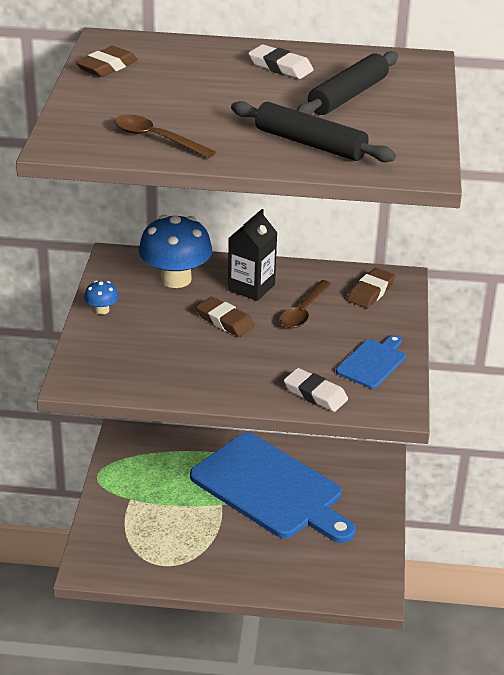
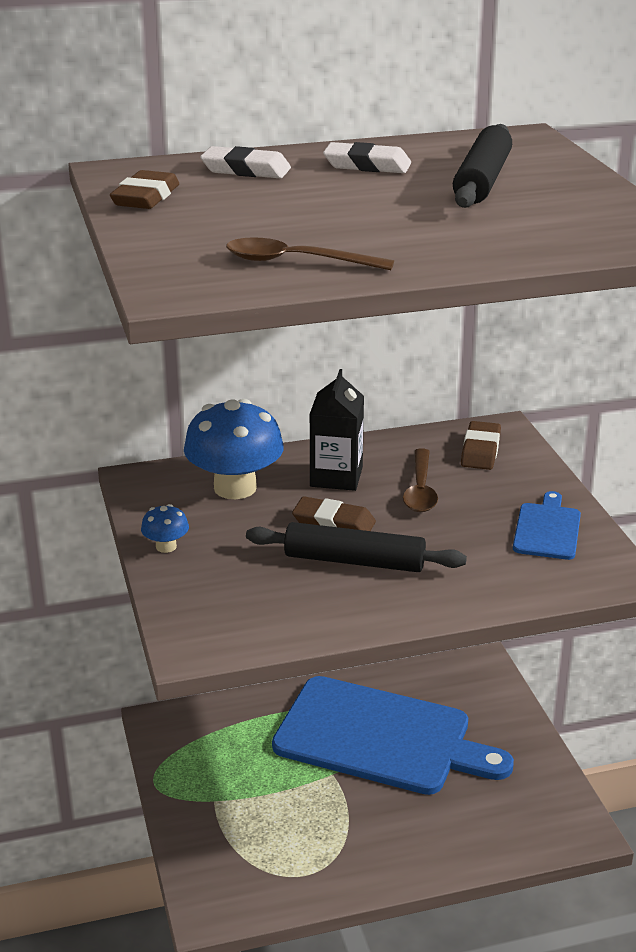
camera: 20 degrees left, 5 degrees down
(310, 144) = (497, 235): black rolling pin -> black rolling pin (354, 561)
(315, 394) = (511, 583): white eraser -> white eraser (246, 170)

